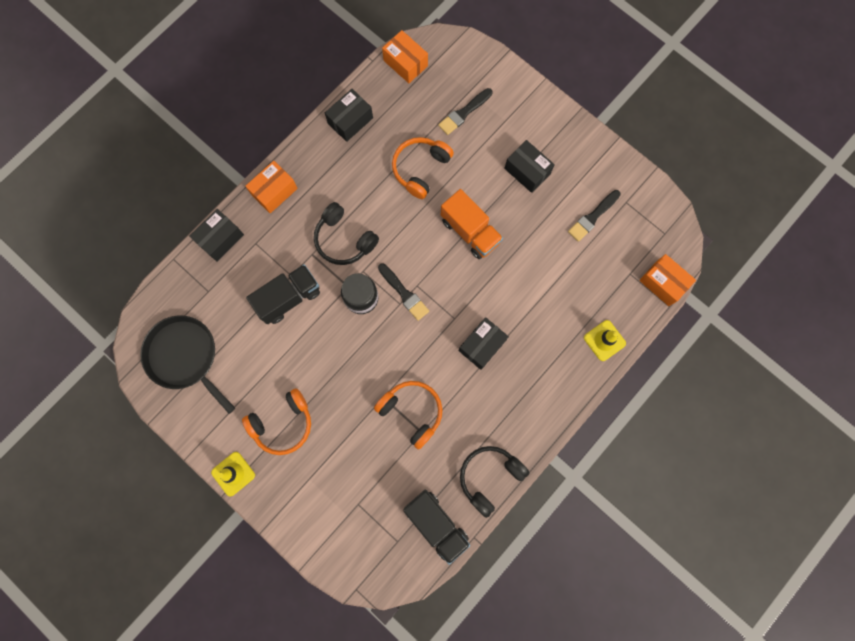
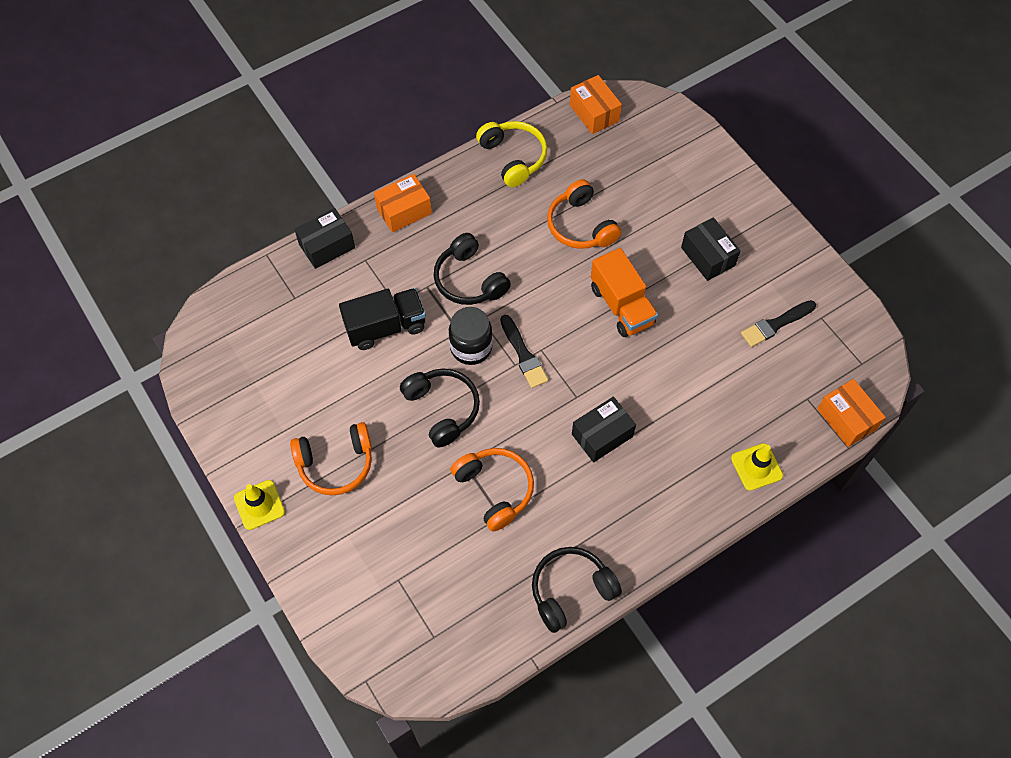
camera: 15 degrees right, 15 degrees down
(185, 357) = (245, 361): black pan -> none
(350, 121) = (513, 157): black box -> yellow headphones
(353, 356) = (442, 409): none -> black headphones
(420, 169) = (580, 226): orange headphones -> orange headphones turned 75 degrees counterclockwise
(436, 524) = (488, 629): black truck -> none
(464, 113) = (648, 178): black brush -> none

